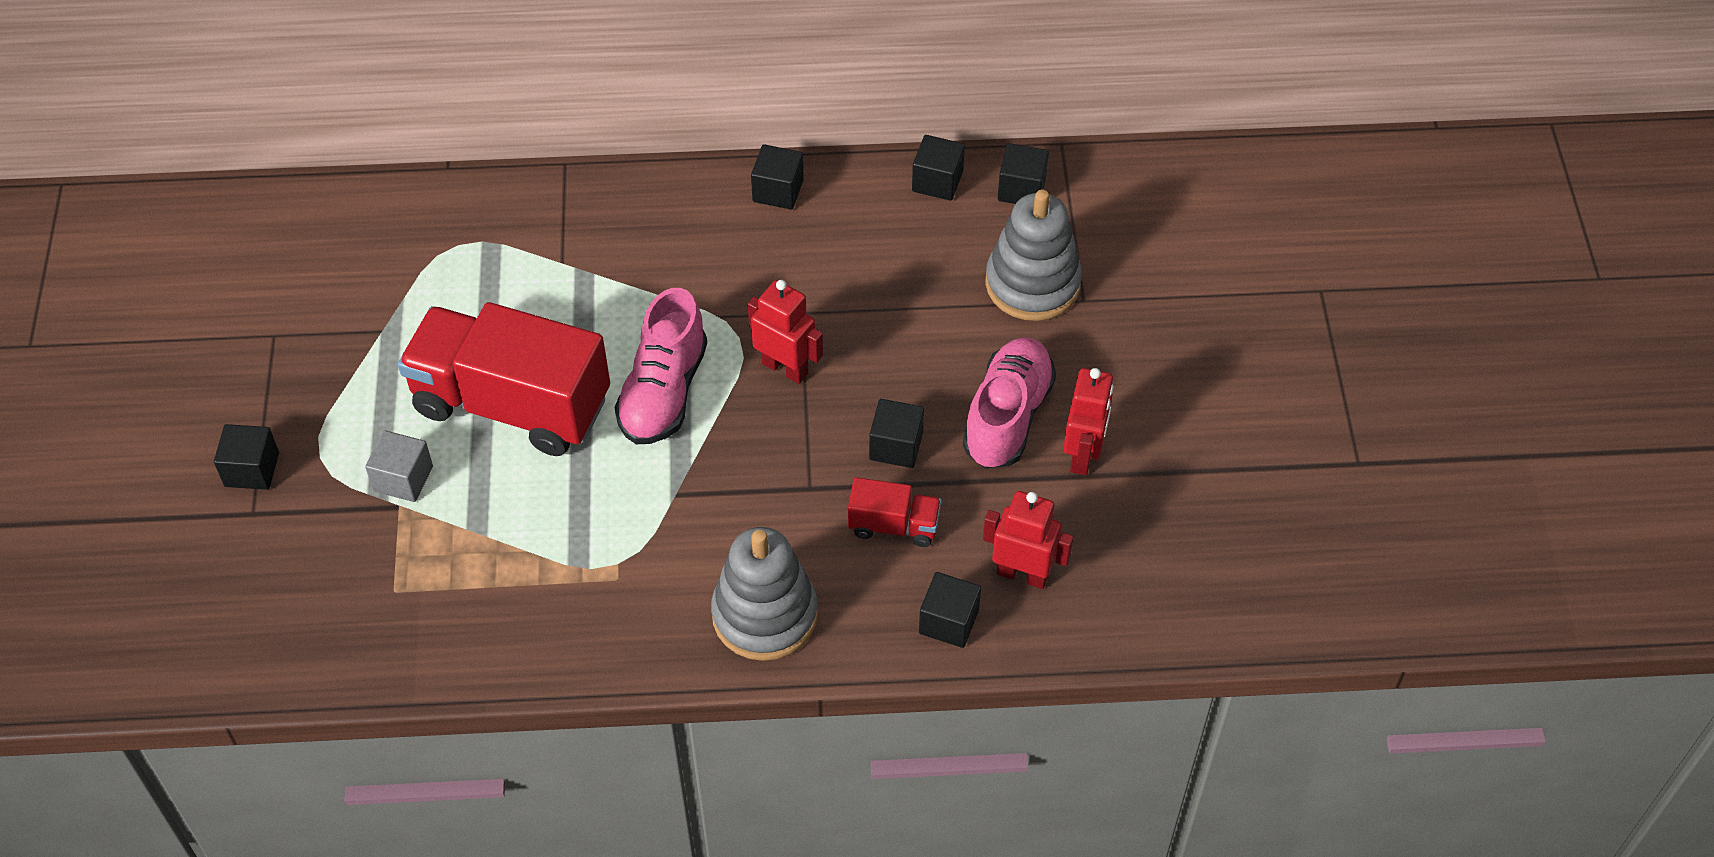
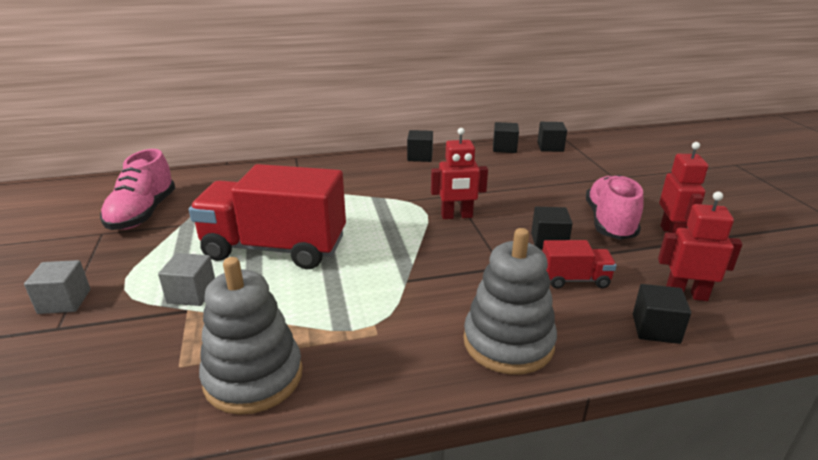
camera: 10 degrees left, 25 degrees down
(252, 469) = (64, 301): black cube -> grey cube
(663, 392) = (381, 233): pink shoe -> pink shoe (143, 214)
(785, 368) = (456, 216): red robot -> red robot turned 150 degrees clockwise
(1032, 284) = (581, 174): grey stacking toy -> grey stacking toy (253, 377)

